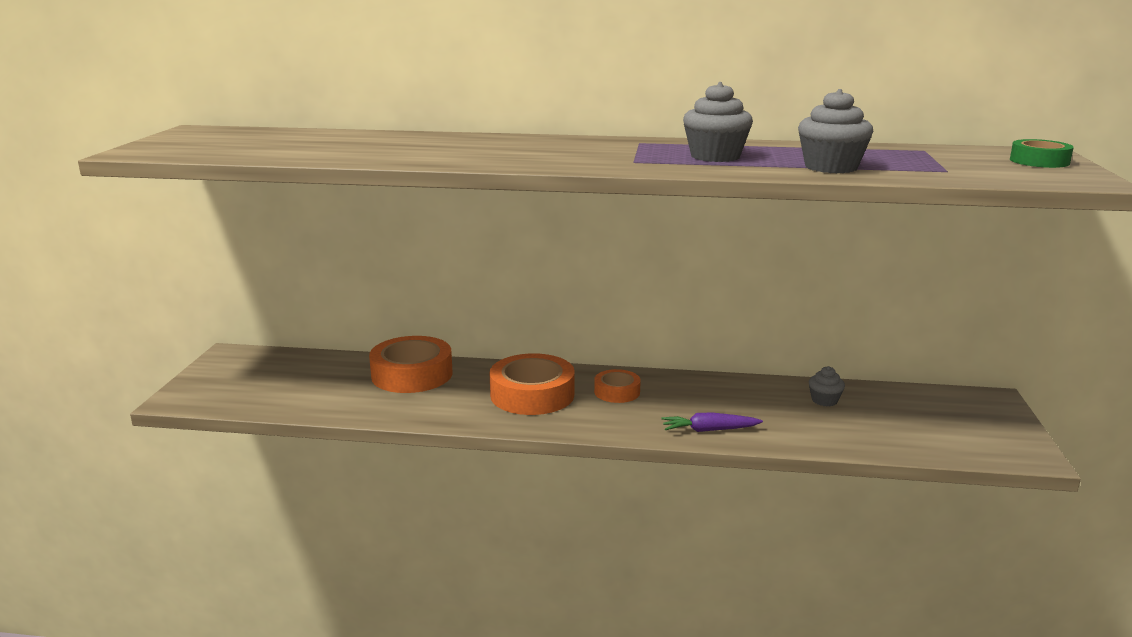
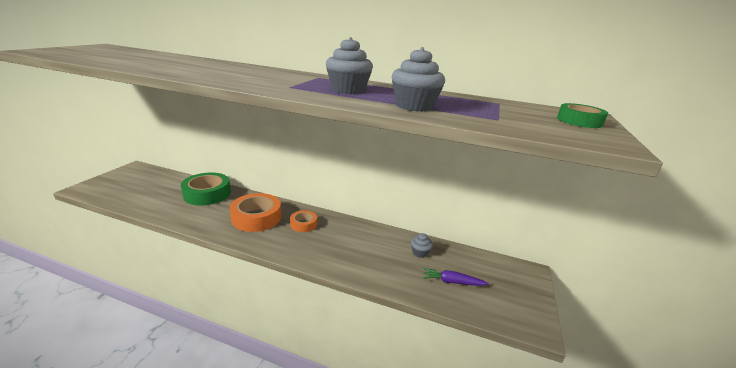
camera: 10 degrees right, 5 degrees up
(412, 374) = (207, 194): orange tape -> green tape
(709, 430) = (335, 261): purple carrot -> purple carrot (452, 282)

